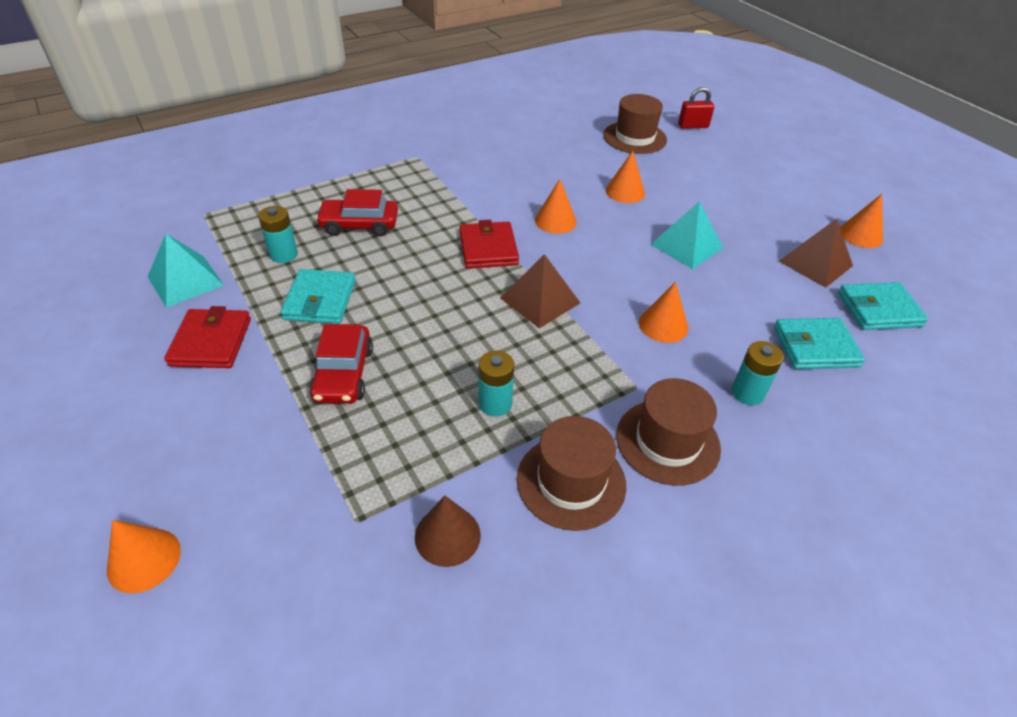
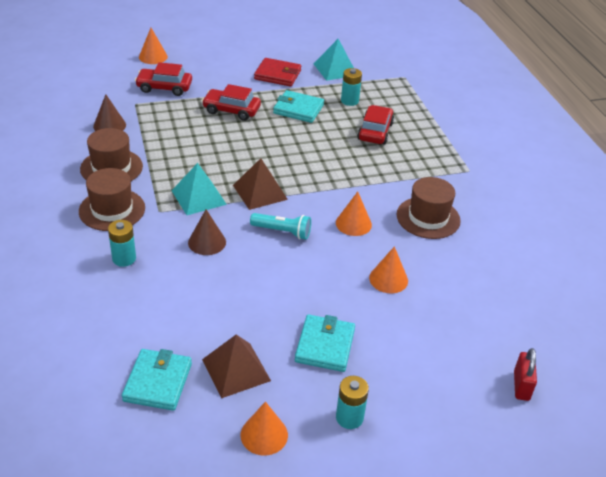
camera: 105 degrees right, 5 degrees down
(283, 492) = (164, 87): none -> red car
(488, 248) = (327, 182): red wallet -> none
(495, 403) = (180, 155): turquoise battery -> turquoise battery (349, 417)
(603, 268) = (282, 232): none -> turquoise flashlight
(635, 137) = (495, 321): brown hat -> brown hat (428, 218)
(663, 325) = (207, 242): orange cone -> brown cone
(686, 246) = (293, 290): turquoise pyramid -> turquoise pyramid (198, 197)
(815, 347) = (142, 315): turquoise wallet -> turquoise wallet (325, 345)

